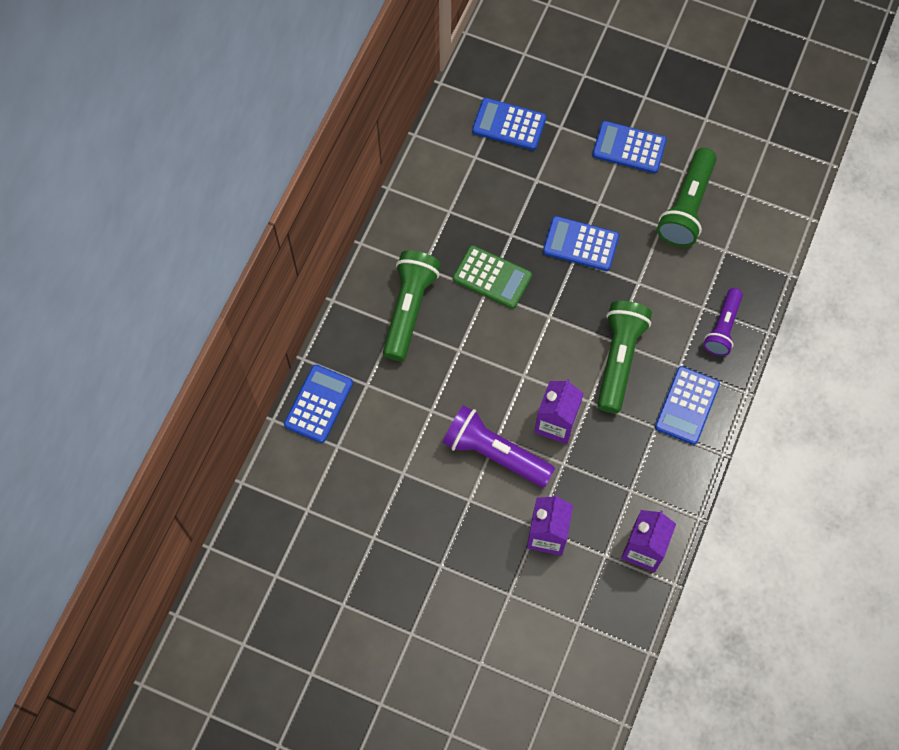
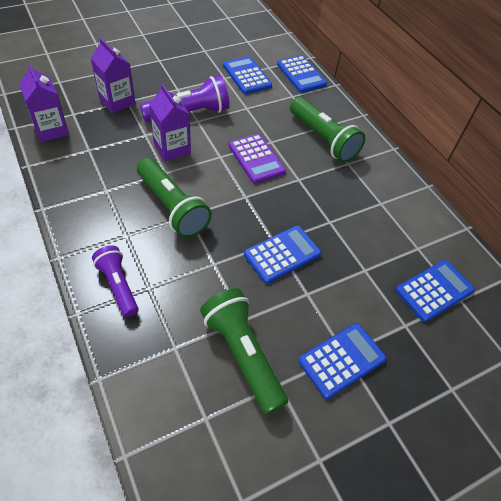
camera: 125 degrees right, 15 degrees down
(492, 277) = (305, 189): green calculator -> none
(495, 344) = (256, 159): none -> purple calculator
(687, 405) = (96, 216): blue calculator -> blue calculator (247, 76)

